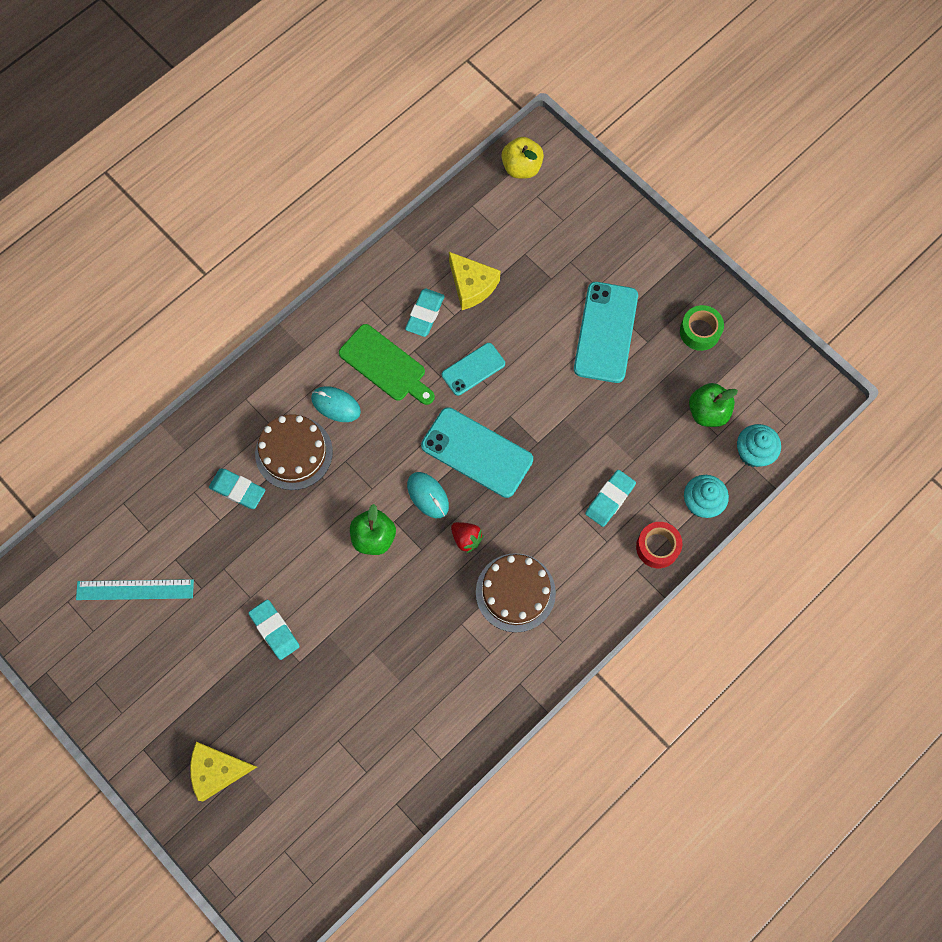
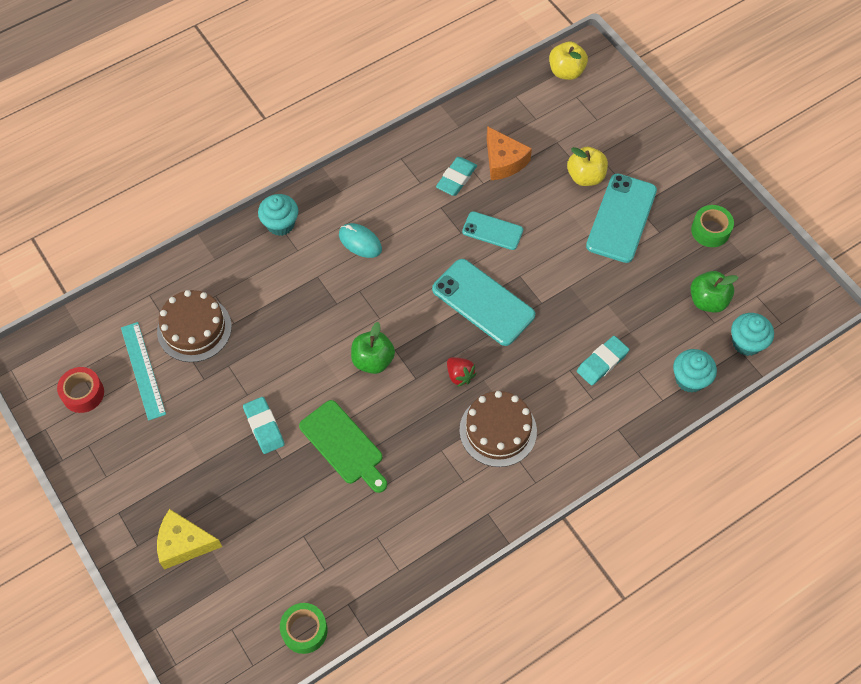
camera: 10 degrees right, 10 degrees down
(135, 589) = (143, 370): turquoise ruler -> turquoise ruler turned 60 degrees clockwise
(238, 490) = (255, 300): turquoise eraser -> none
(247, 398) = (280, 224): none -> turquoise cupcake
(294, 453) = (313, 276): brown cake -> brown cake (194, 329)
(358, 839) = (304, 630): none -> green tape
(385, 365) = (412, 215): green cutting board -> green cutting board (343, 445)
(428, 495) = (430, 332): turquoise mouse -> none
(471, 285) = (503, 161): yellow cheese -> orange cheese
(473, 369) = (492, 231): turquoise phone -> turquoise phone turned 45 degrees clockwise
(561, 290) = (585, 177): none -> yellow apple
(657, 547) = (641, 412): red tape -> red tape (83, 393)

